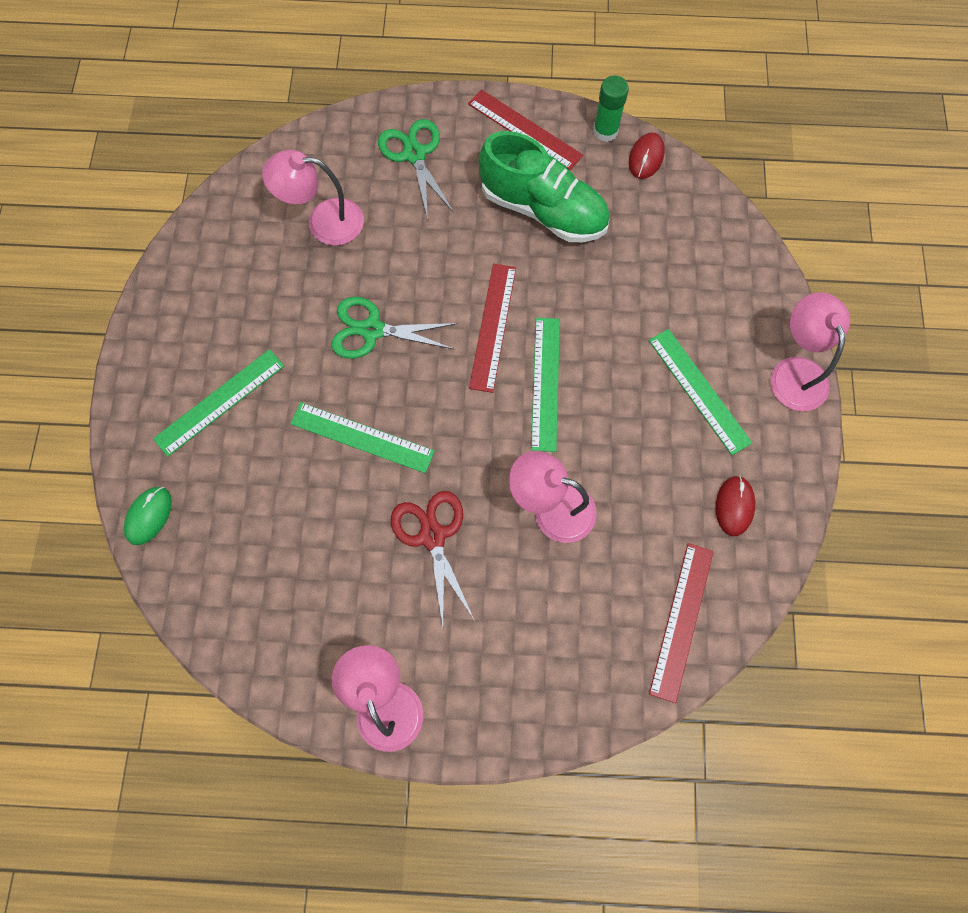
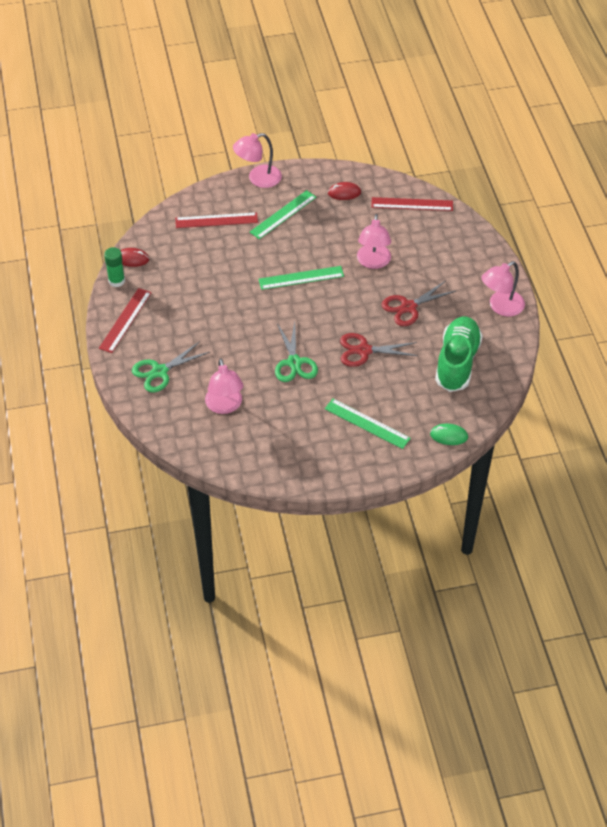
camera: 105 degrees left, 20 degrees down
(362, 437) = (364, 351): green ruler -> red scissors
(492, 326) = (273, 307): red ruler -> red ruler (216, 220)
(543, 210) = (184, 300): green shoe -> green shoe (457, 362)

